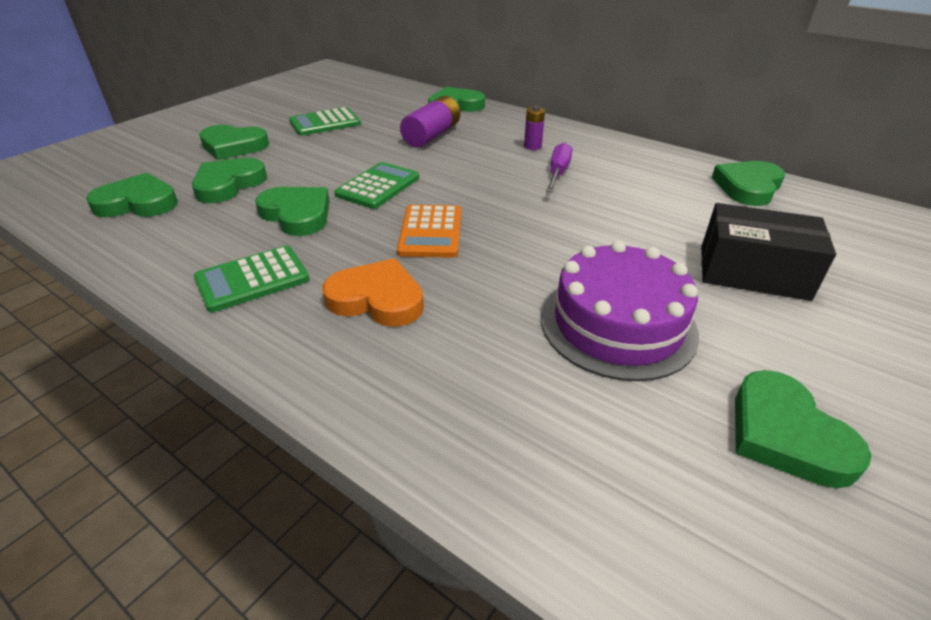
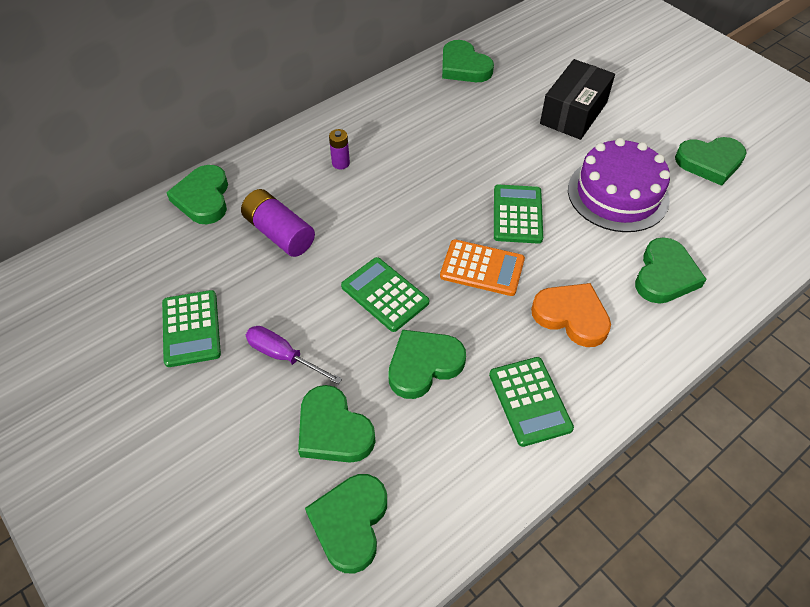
camera: 75 degrees left, 15 degrees up
(233, 146) = (222, 430): green heart -> green heart (665, 275)
(377, 299) = (571, 316): orange heart -> orange heart turned 90 degrees clockwise
(525, 246) = (517, 214): none -> green calculator
(558, 173) = (403, 162): purple screwdriver -> purple screwdriver (283, 356)

